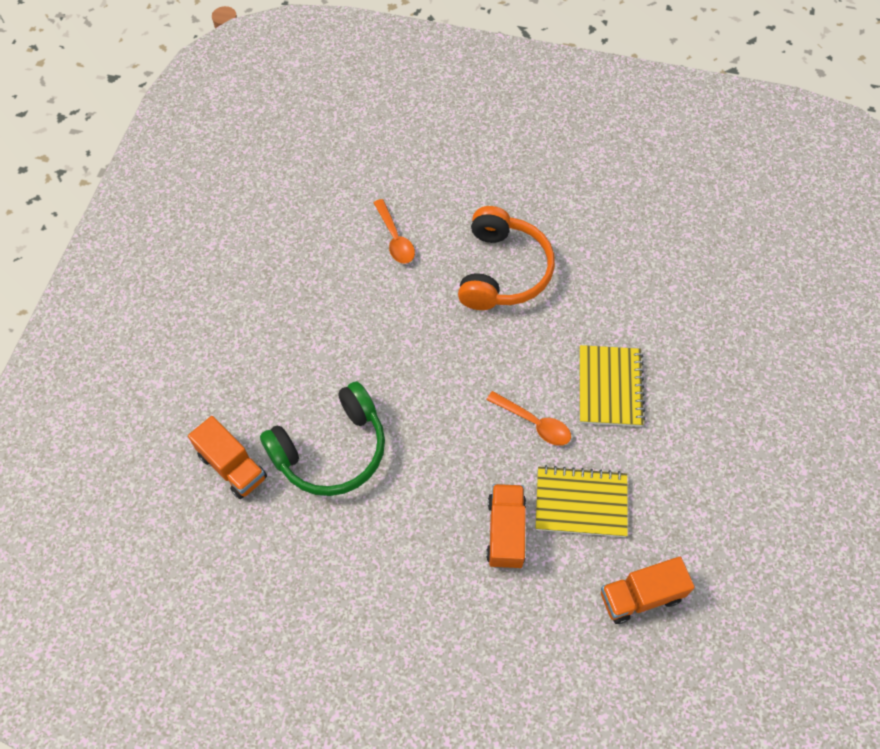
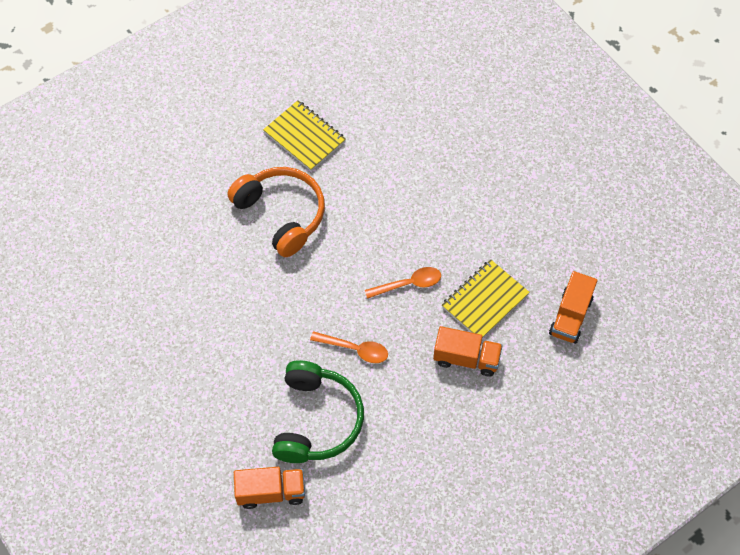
camera: 50 degrees left, 0 degrees up
(395, 238) = (190, 259): orange spoon -> orange spoon (355, 349)
(505, 532) = (466, 358): orange truck -> orange truck turned 150 degrees clockwise
(610, 387) = (424, 221): yellow notebook -> yellow notebook (304, 137)

